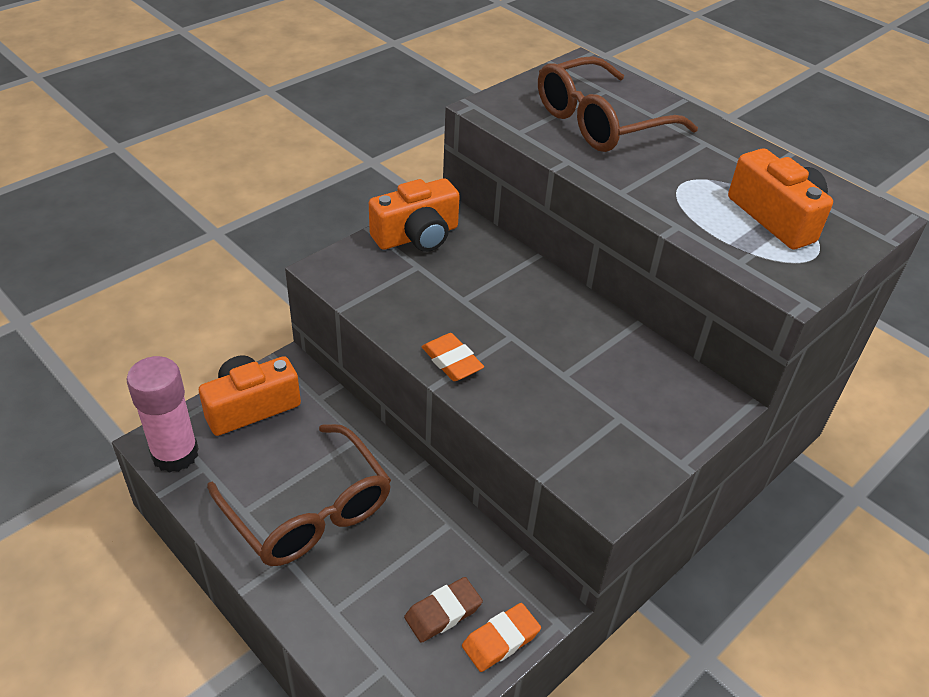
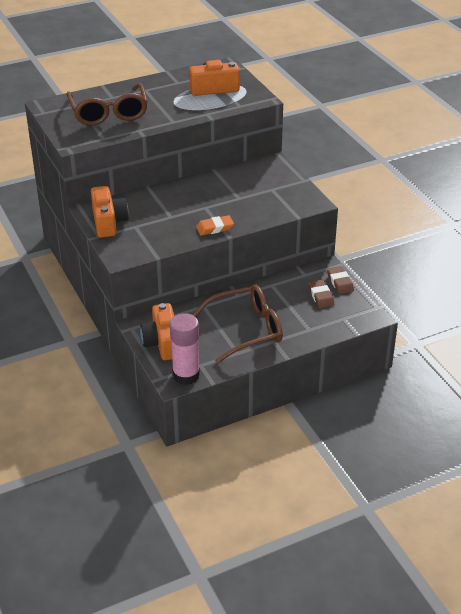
camera: 70 degrees left, 5 degrees down
(501, 640) = (340, 282): orange eraser -> brown eraser

